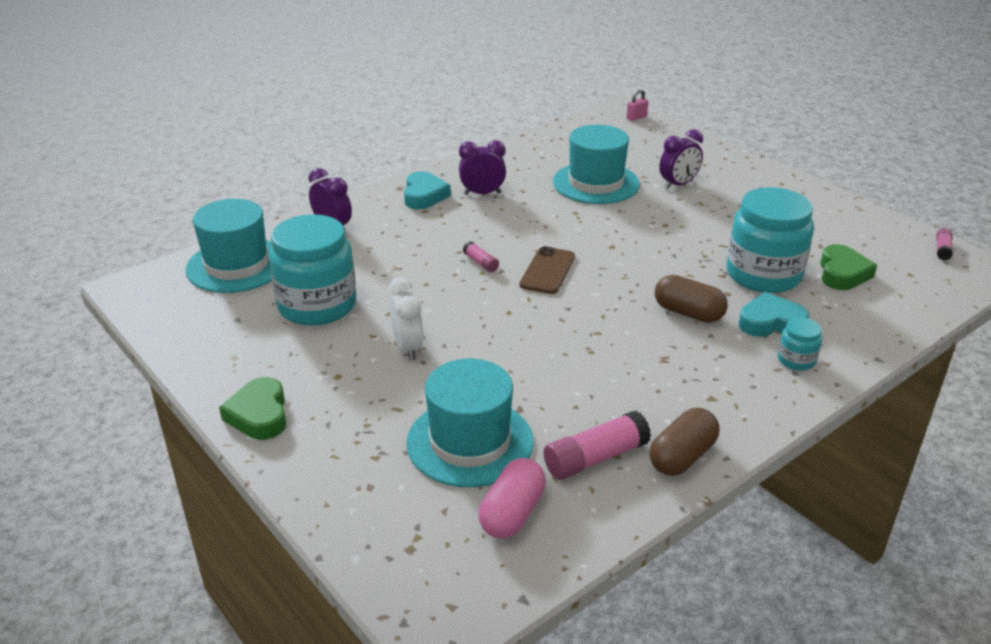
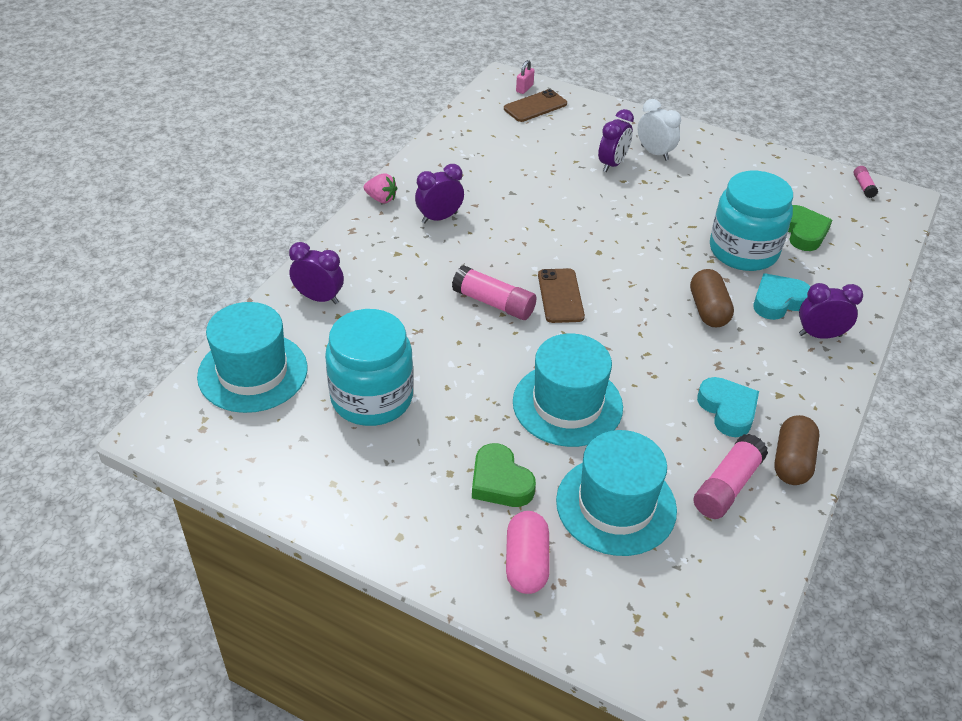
camera: 25 degrees left, 10 degrees up
(259, 414) = (407, 540): green heart -> green heart (500, 482)
(408, 348) = (493, 421): white clock -> white clock (654, 153)
(424, 195) = (384, 234): turquoise heart -> turquoise heart (728, 410)
(442, 171) = (381, 199): none -> pink strawberry
(481, 263) = (494, 303): pink glue stick -> pink glue stick, size x1.89
(512, 513) = (697, 565): pink capsule -> pink capsule (526, 563)
(596, 183) = (538, 179): turquoise hat -> turquoise hat (567, 404)
(636, 131) = (535, 106): none -> brown phone
(688, 313) = (708, 310): brown capsule -> brown capsule turned 75 degrees clockwise
(796, 360) = (820, 335): turquoise jar -> purple clock

